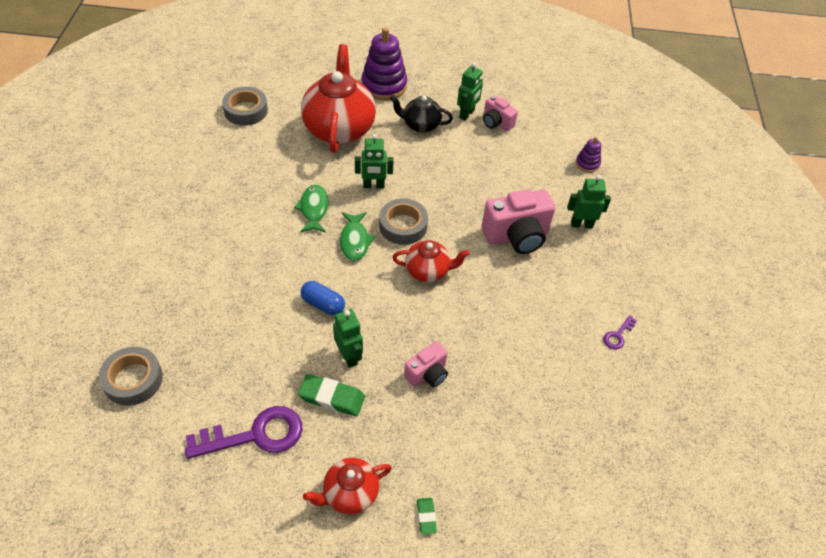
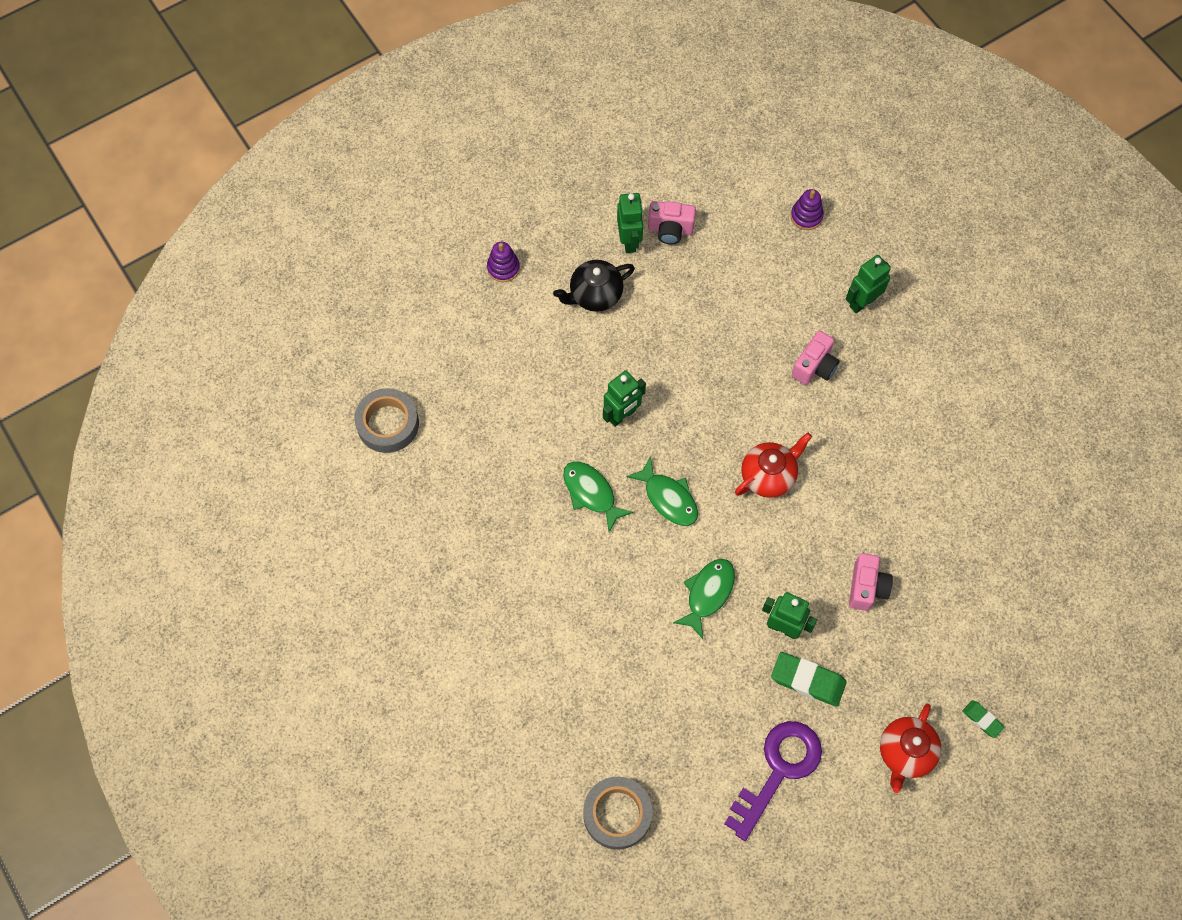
camera: 35 degrees left, 15 degrees up
(323, 304) = (708, 594): blue capsule -> green fish
(332, 397) = (807, 680): green eraser -> green eraser turned 45 degrees clockwise
(339, 128) = (514, 367): red teapot -> none
(384, 85) = (503, 268): purple stacking toy -> purple stacking toy, size x0.50
(403, 226) = (697, 442): grey tape -> none
(516, 236) = (814, 367): pink camera -> pink camera, size x0.57
(618, 335) = (992, 409): purple key -> none

